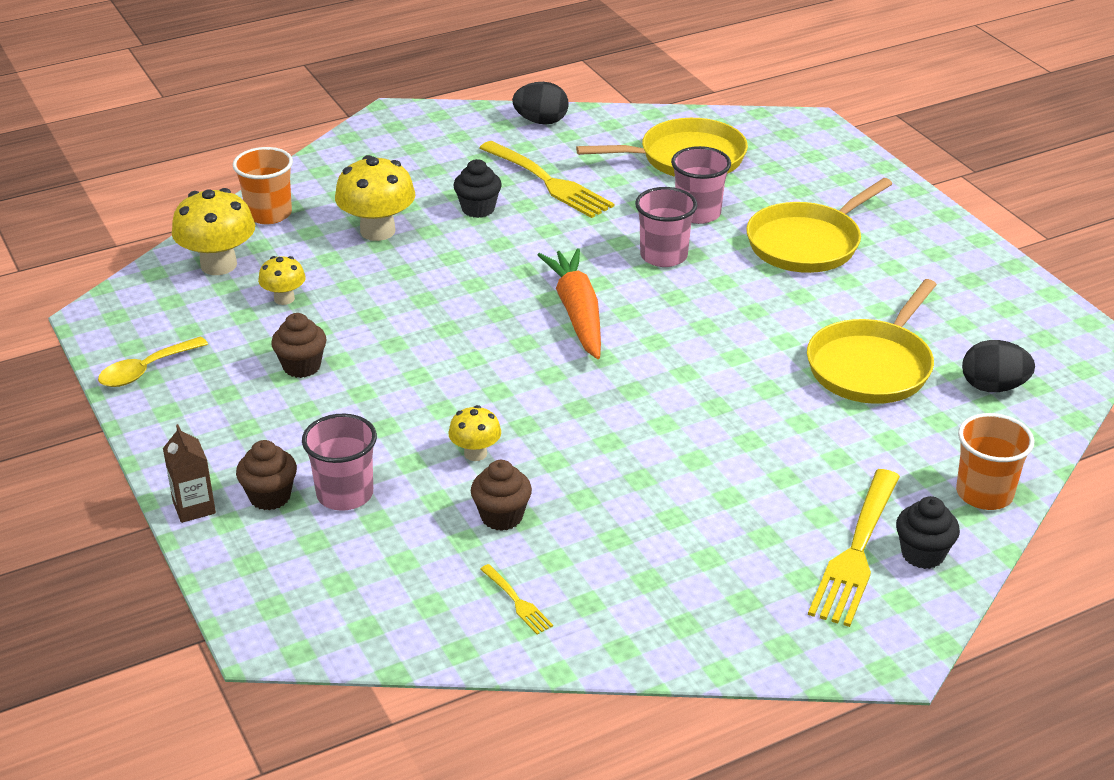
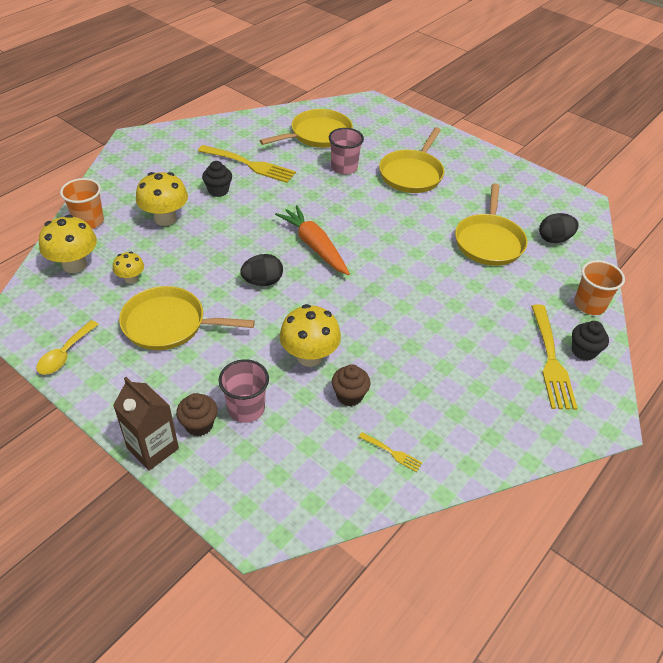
camera: 25 degrees left, 10 degrees up
(194, 507) = (153, 448): brown carton -> brown carton, size x1.53
(301, 366) = (168, 324): brown cupcake -> yellow pan
(475, 453) = (309, 356): yellow mushroom -> yellow mushroom, size x1.80
(541, 121) = (223, 127): black egg -> black egg (262, 282)
(663, 256) = (341, 198): pink cup -> none

